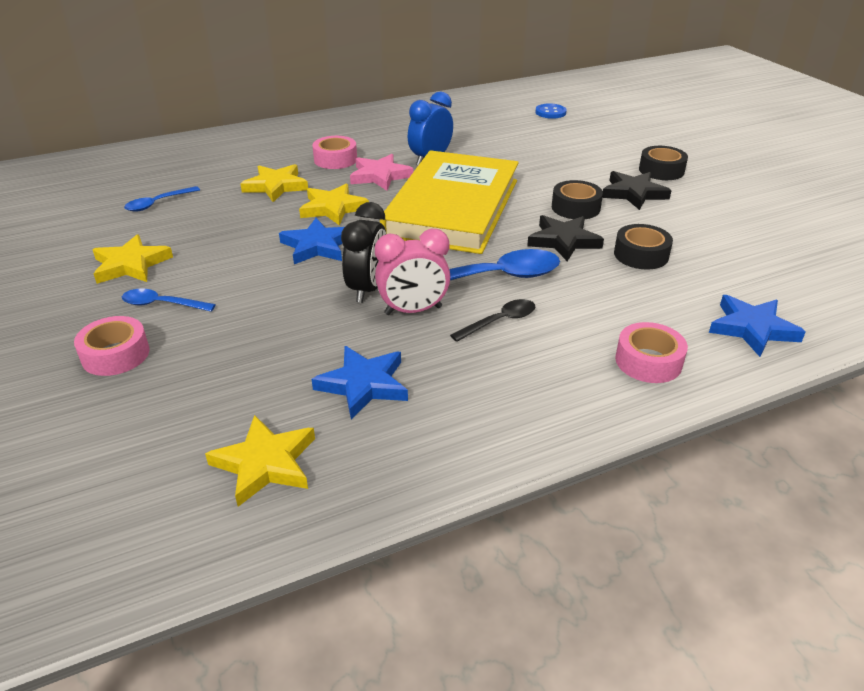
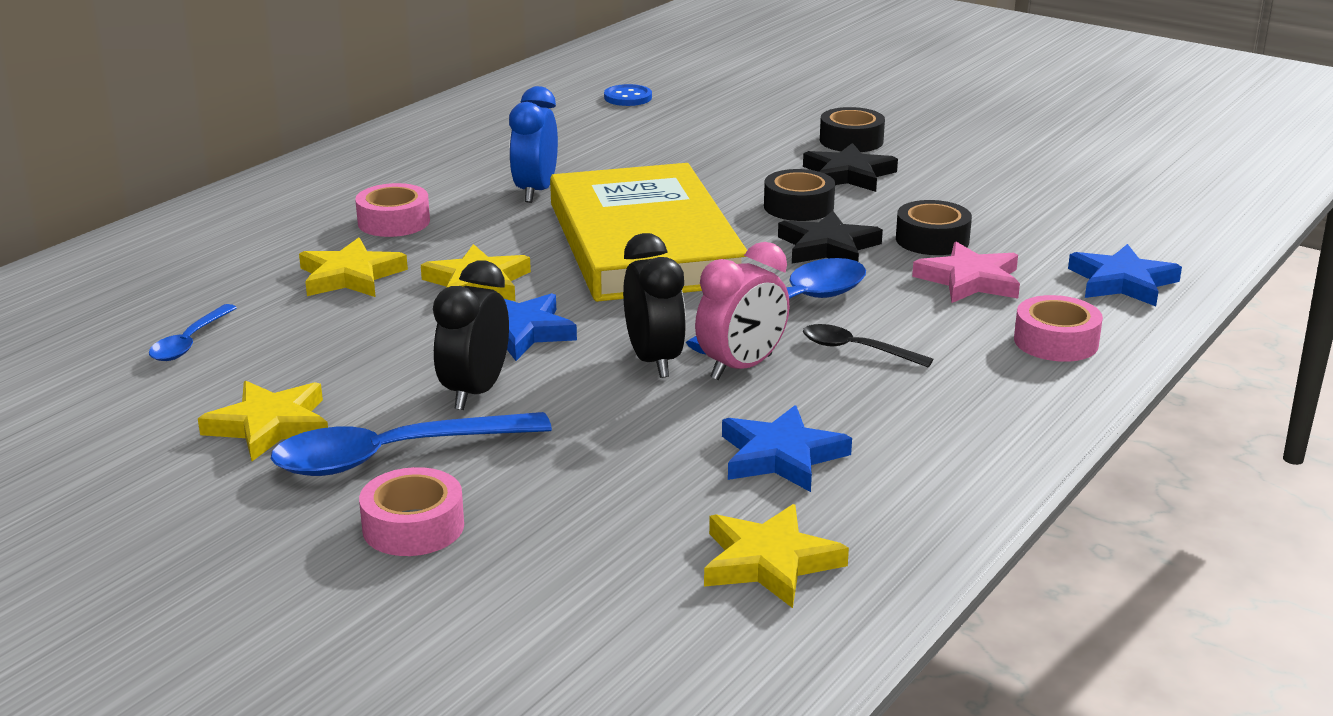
camera: 30 degrees left, 10 degrees down
(162, 304) = (393, 456): blue spoon -> blue spoon, size x1.84
(249, 278) = (475, 392): none -> black clock
(380, 176) = (490, 228): pink star -> pink star (970, 280)
(499, 321) = (856, 350): black spoon -> black spoon turned 90 degrees counterclockwise

